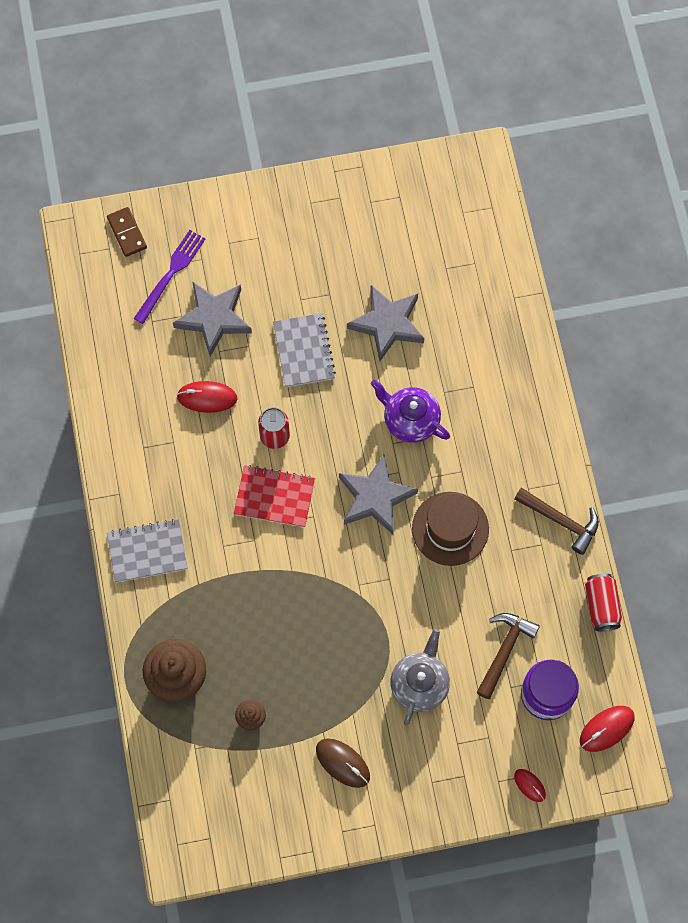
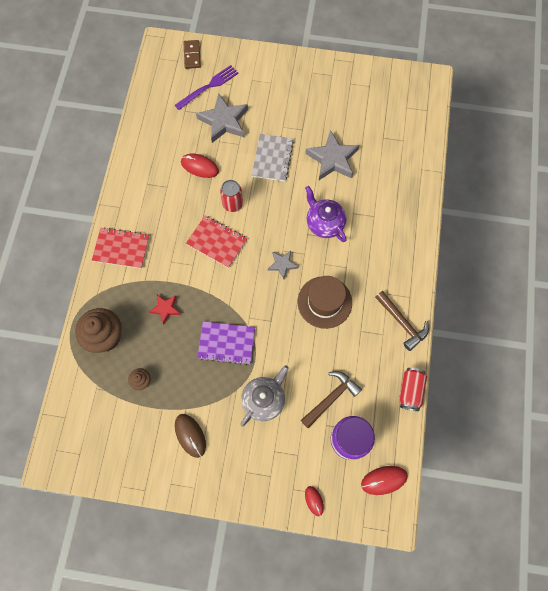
camera: 20 degrees right, 0 degrees up
(147, 551) = (121, 248): grey notebook -> red notebook
(242, 612) = (165, 309): none -> red star
(342, 629) = (226, 343): none -> purple notebook
(375, 497) = (282, 264): grey star -> grey star, size x0.54

